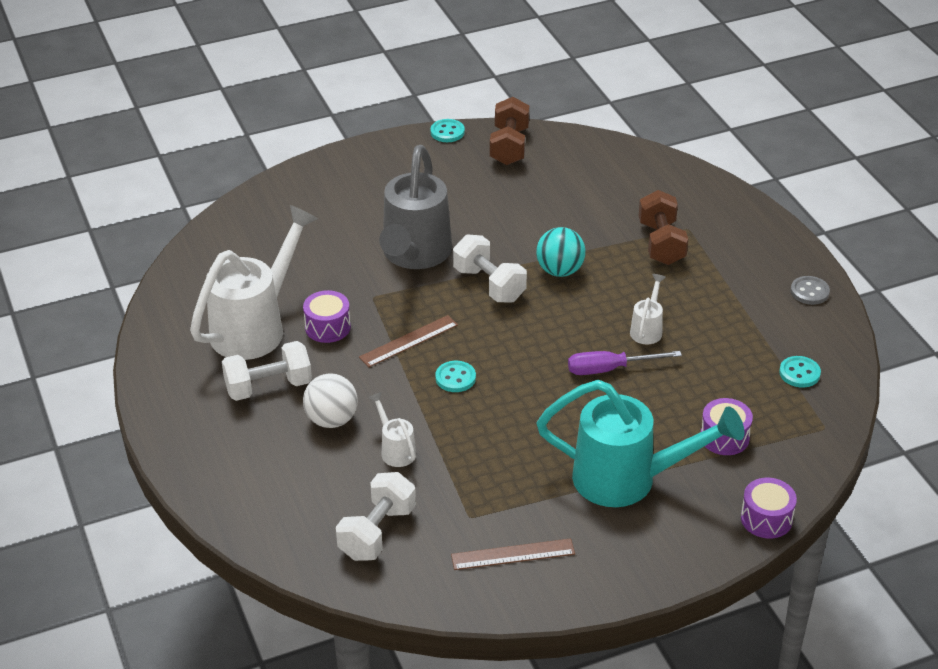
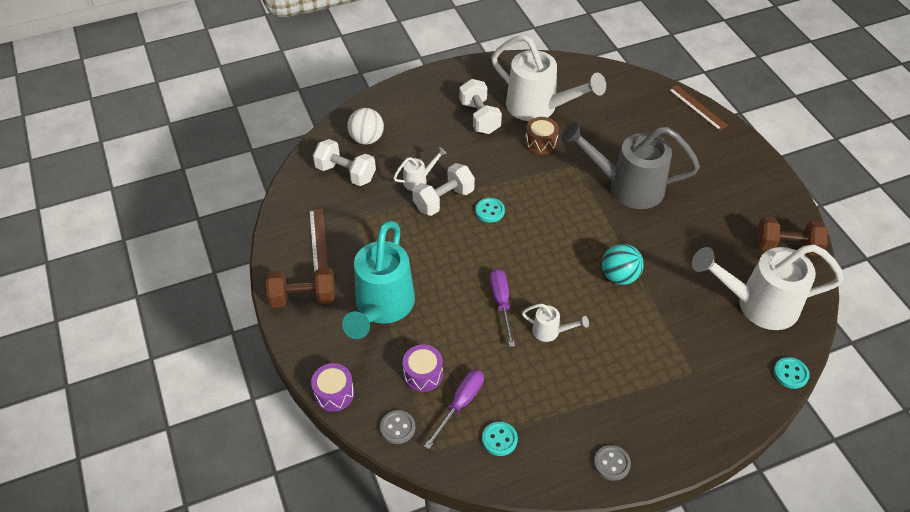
camera: 90 degrees right, 10 degrees up
(327, 327) = (541, 143): purple drum -> brown drum
(332, 420) = (448, 148): white ball -> white ball (367, 139)
(409, 341) = (528, 185): brown ruler -> brown ruler (697, 107)
(447, 132) = (796, 205): turquoise button -> turquoise button (790, 373)
(489, 284) = (597, 231): white dumbbell -> white dumbbell (443, 200)
(592, 176) = (757, 305): none -> white watering can
(661, 243) = (667, 350): brown dumbbell -> brown dumbbell (303, 297)
(760, 404) = (460, 404): none -> purple screwdriver
(802, 458) = (397, 428): none -> grey button

